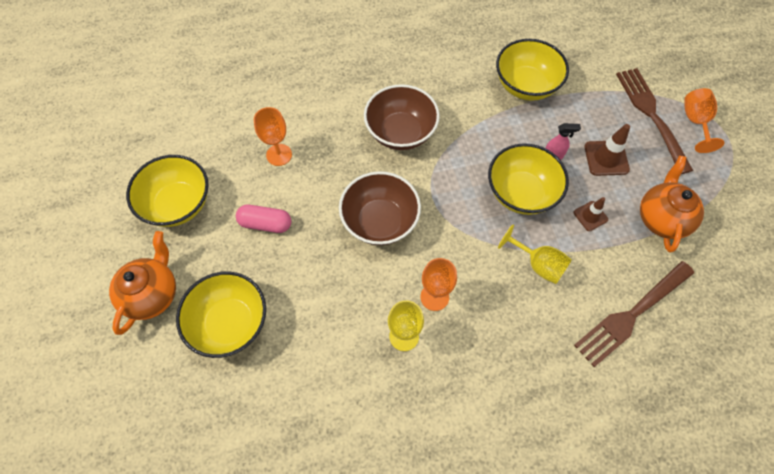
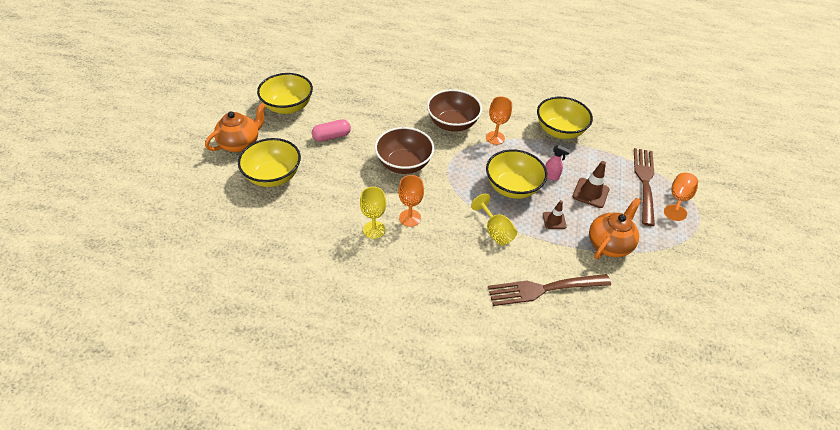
camera: 25 degrees right, 15 degrees down
(265, 223) = (331, 136): pink capsule -> pink capsule turned 60 degrees counterclockwise
(279, 155) = (366, 106): orange goblet -> orange goblet (495, 138)

